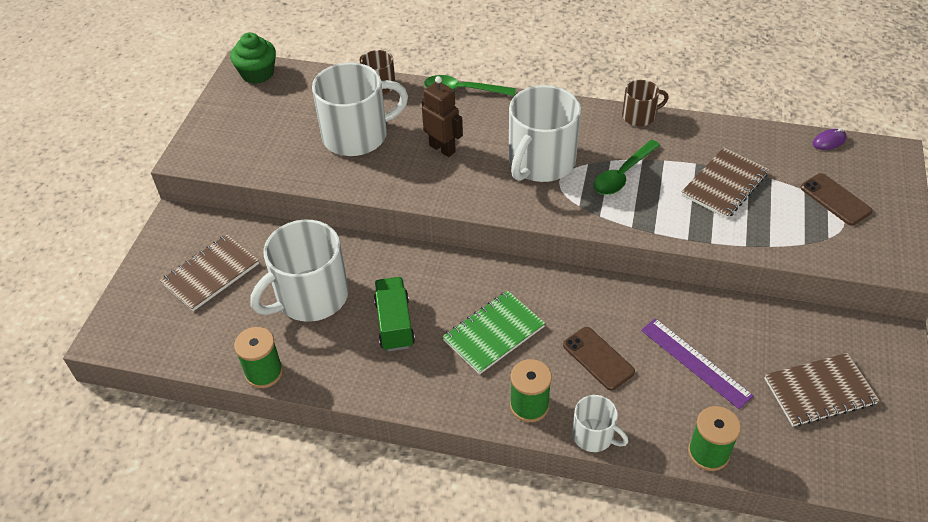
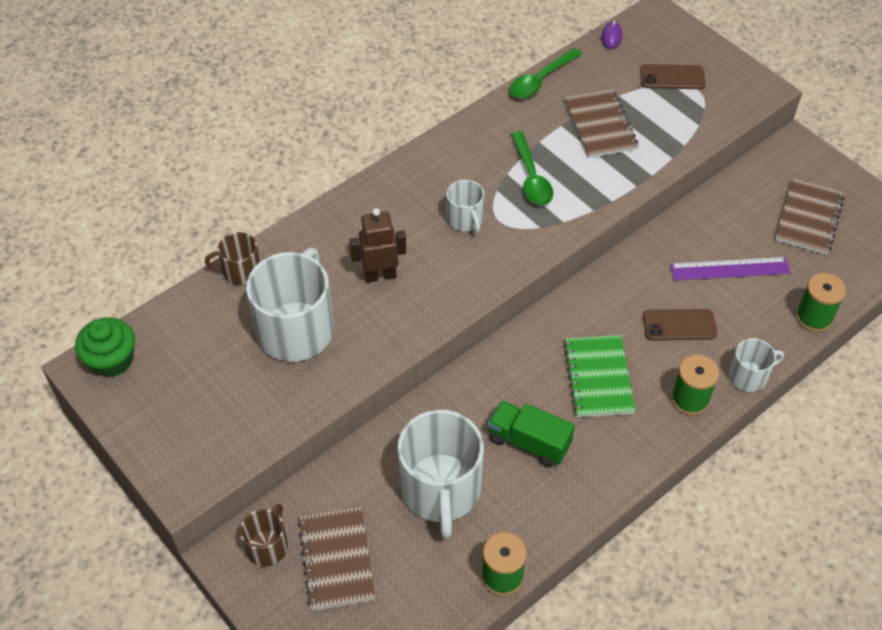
camera: 55 degrees left, 5 degrees up
(463, 90) = (316, 214): green spoon -> green spoon (540, 80)
(540, 162) = (465, 219): white mug -> white mug, size x0.51
(639, 116) = (474, 121): brown mug -> brown mug (267, 546)

